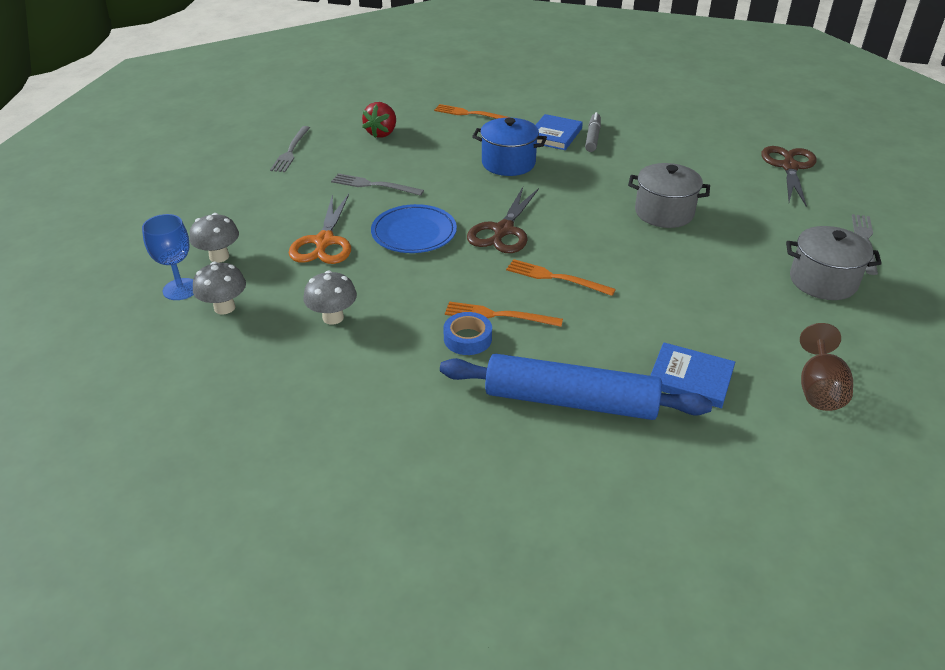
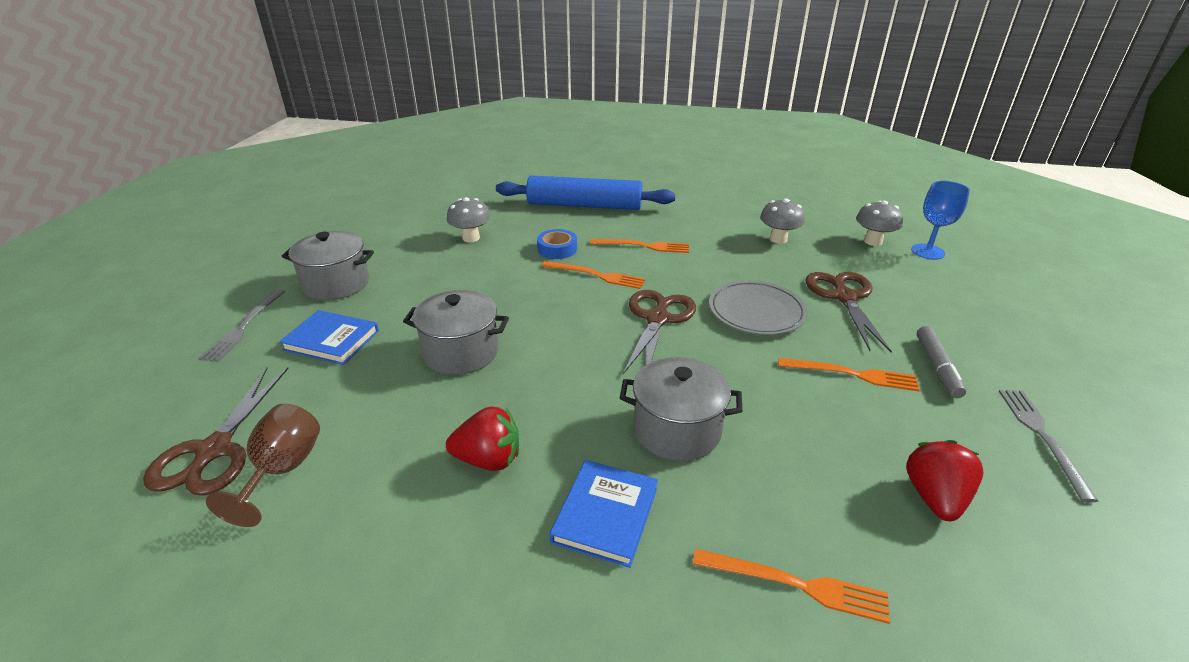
camera: 175 degrees right, 5 degrees down
(219, 257) = (931, 278): grey mushroom -> grey mushroom (471, 238)
(324, 242) = (844, 297): orange scissors -> brown scissors
(374, 185) = (852, 374): grey fork -> orange fork
(414, 233) = (756, 311): blue plate -> grey plate
(467, 338) = (664, 231): blue tape -> blue tape (557, 249)
(508, 163) = (677, 430): blue pot -> grey pot
(592, 137) = (531, 513): grey marker -> grey marker (937, 367)
(621, 156) = (488, 459): none -> red strawberry
(690, 378) = (499, 218): blue book -> blue book (331, 340)
(819, 389) = (410, 217): brown goblet -> brown goblet (283, 470)

